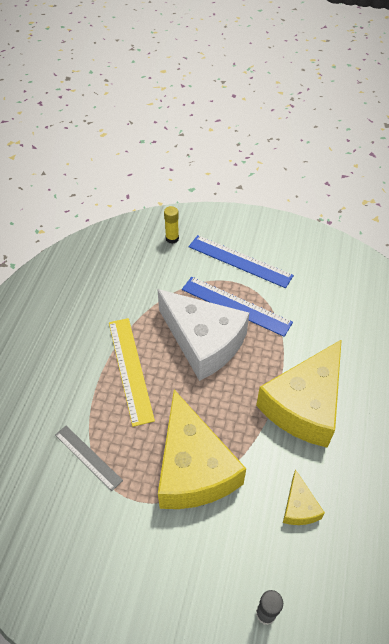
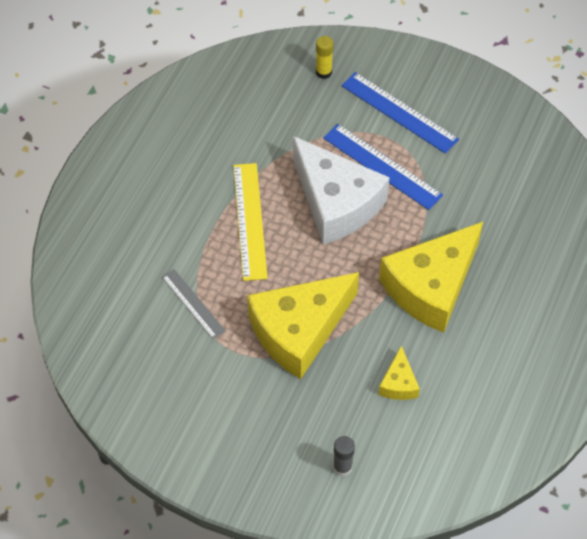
camera: 10 degrees right, 5 degrees up
(193, 468) = (299, 331): yellow cheese -> yellow cheese turned 60 degrees clockwise

